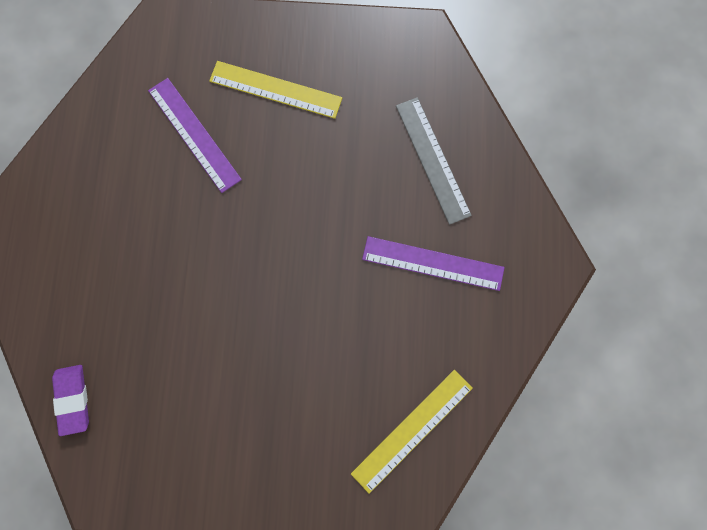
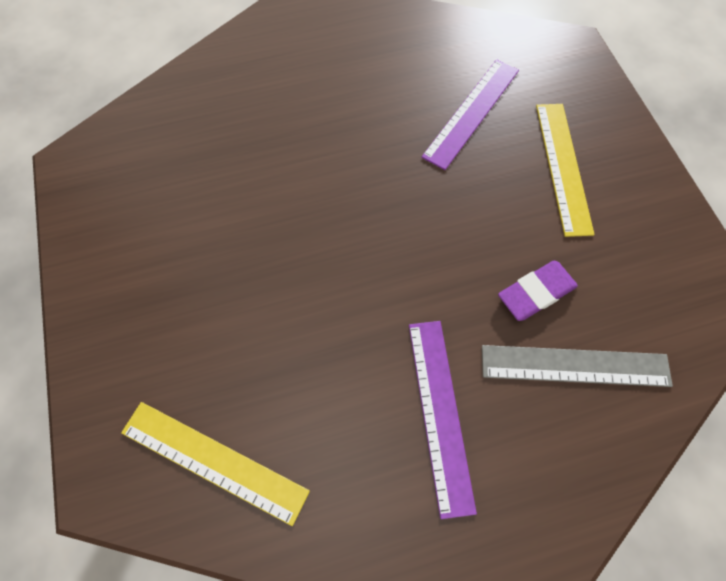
camera: 70 degrees right, 10 degrees down
(72, 400) = (160, 108): purple eraser -> purple eraser (536, 292)
(432, 160) = (575, 366): grey ruler -> grey ruler turned 45 degrees clockwise

